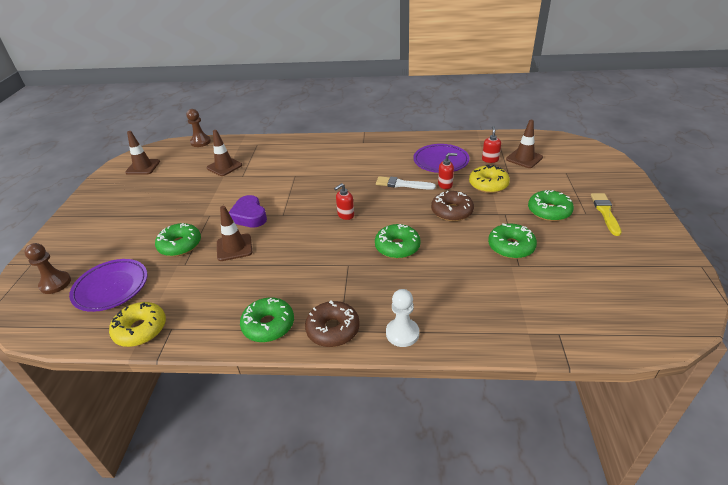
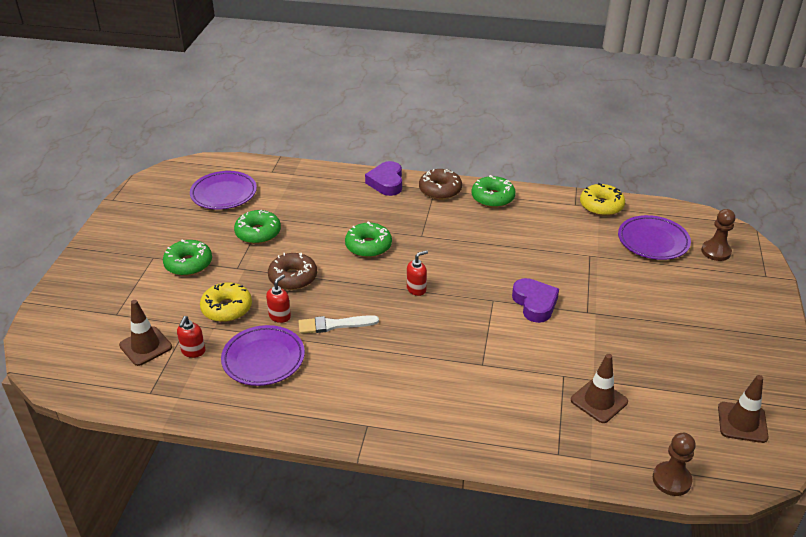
camera: 175 degrees left, 0 degrees up
(180, 245) = (605, 276): green donut -> none
(234, 247) = (541, 266): brown traffic cone -> none
(402, 184) = (334, 325): white brush -> white brush turned 150 degrees clockwise
(402, 333) = (386, 182): white pawn -> purple heart
(445, 185) = (280, 316): red soap dispenser -> red soap dispenser turned 120 degrees clockwise
(587, 289) = (224, 194): none -> purple plate
(605, 212) = (132, 255): yellow brush -> none

